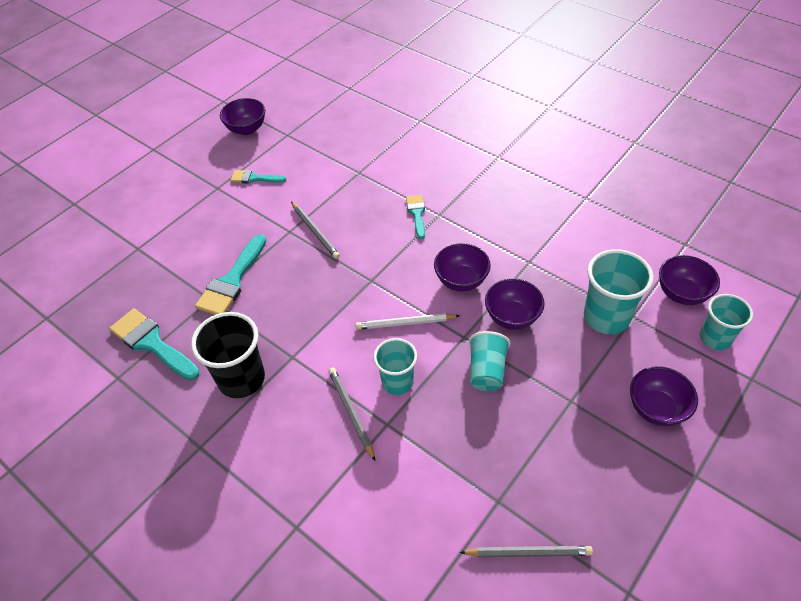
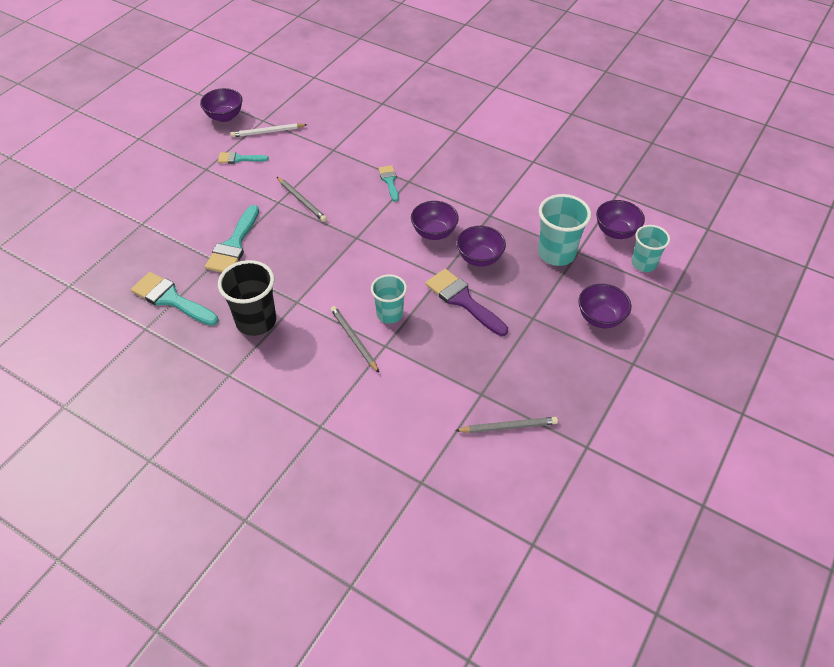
camera: 10 degrees left, 0 degrees up
(405, 323) = (391, 269): white pencil -> white pencil (268, 132)
(486, 371) = (462, 300): turquoise cup -> purple brush

